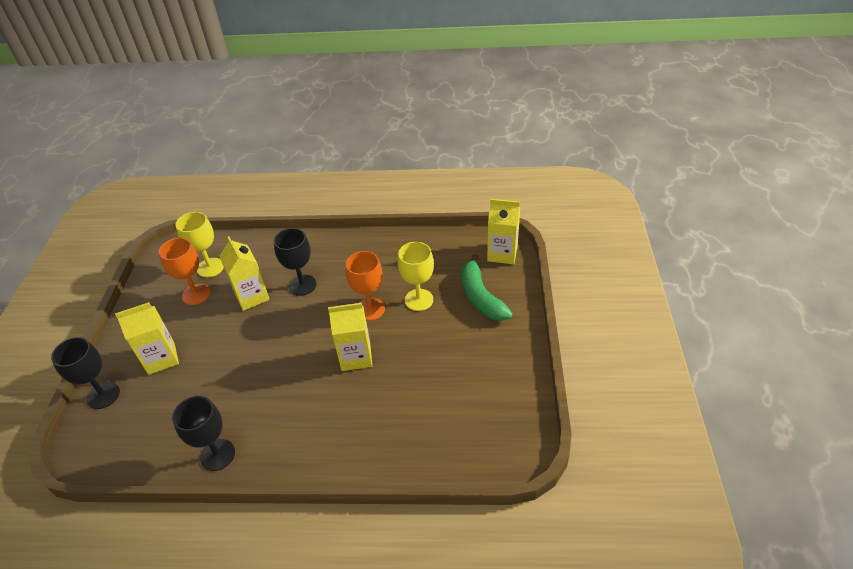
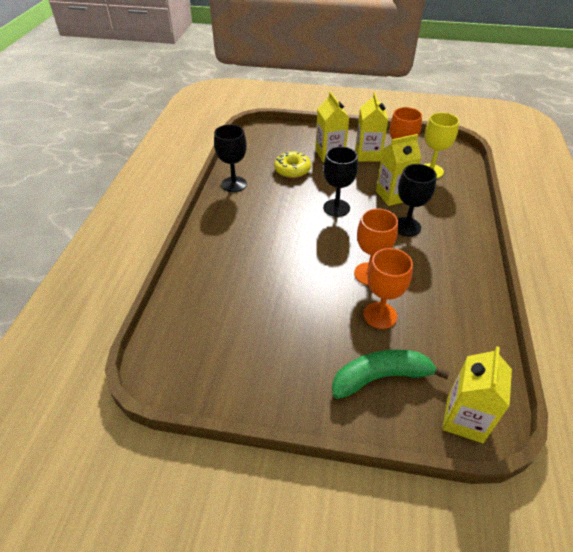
camera: 95 degrees right, 0 degrees up
(103, 395) = (301, 133): black goblet -> black goblet (336, 208)
(192, 393) = (292, 170): none -> yellow donut
(356, 356) = (309, 260): yellow carton -> yellow carton (368, 155)
(419, 300) = (380, 315): yellow goblet -> orange goblet

